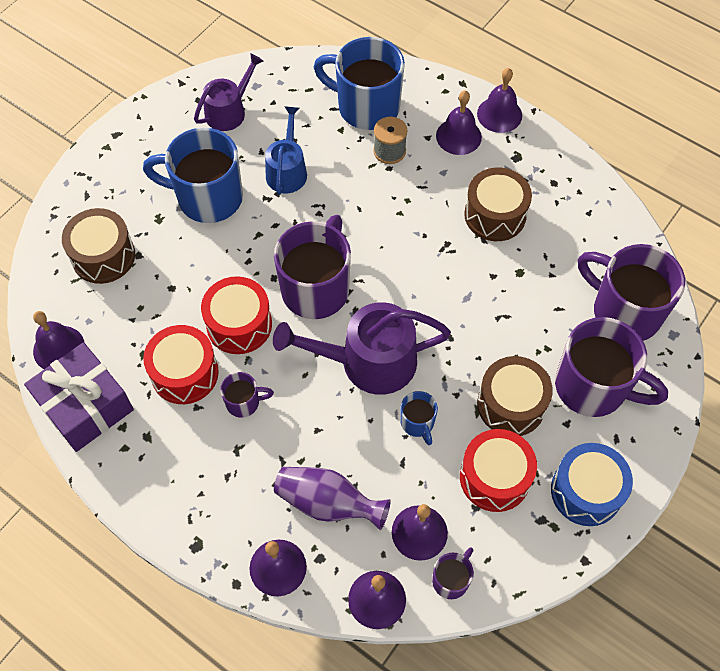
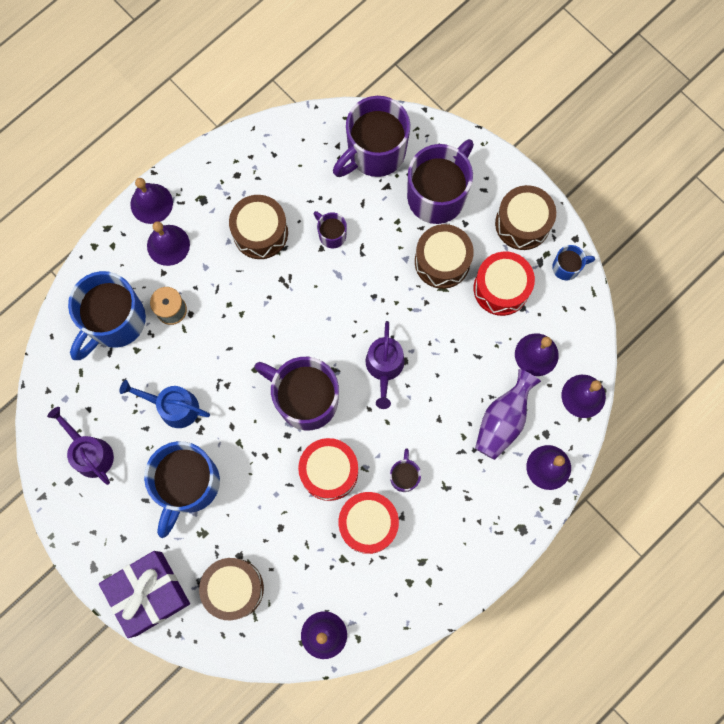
camera: 80 degrees left, 15 degrees up
(85, 406) = (384, 613): purple gift -> purple gift (149, 593)
(368, 362) = (384, 367): purple watering can -> purple watering can, size x0.62
(417, 423) = (446, 338): blue mug -> blue mug (567, 267)
(451, 579) = (576, 338): purple mug -> purple mug (331, 235)
(586, 491) = (522, 223): blue drum -> brown drum

